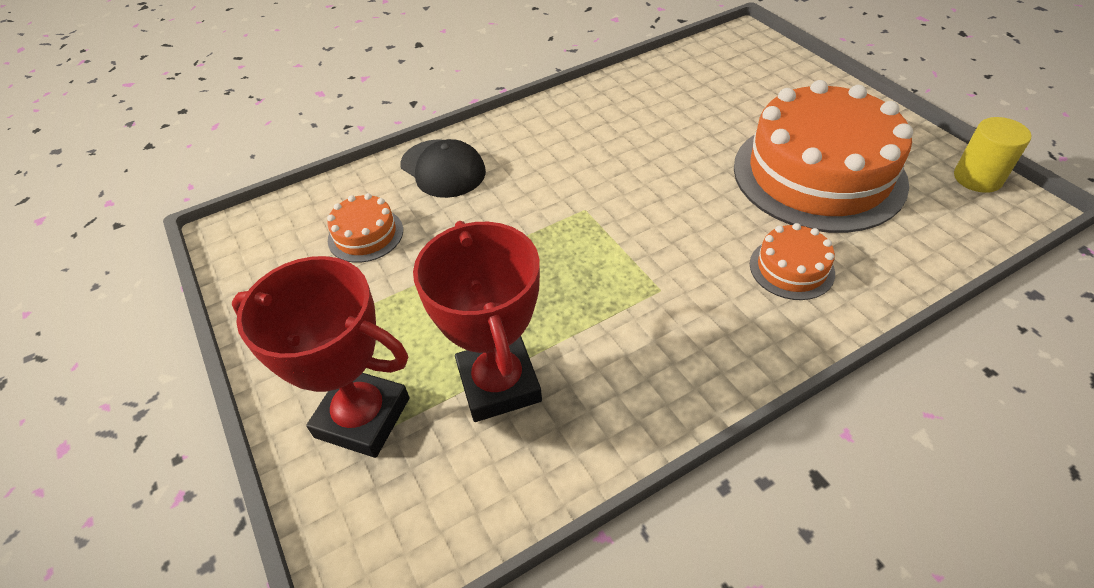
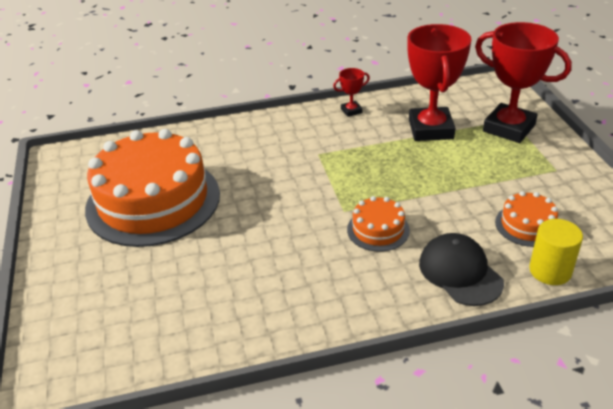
camera: 165 degrees left, 10 degrees down
(653, 404) = (351, 111): none -> red trophy
(791, 268) = (231, 150): orange cake -> orange cake (378, 230)
(977, 178) = (56, 177): yellow cylinder -> yellow cylinder (550, 271)

